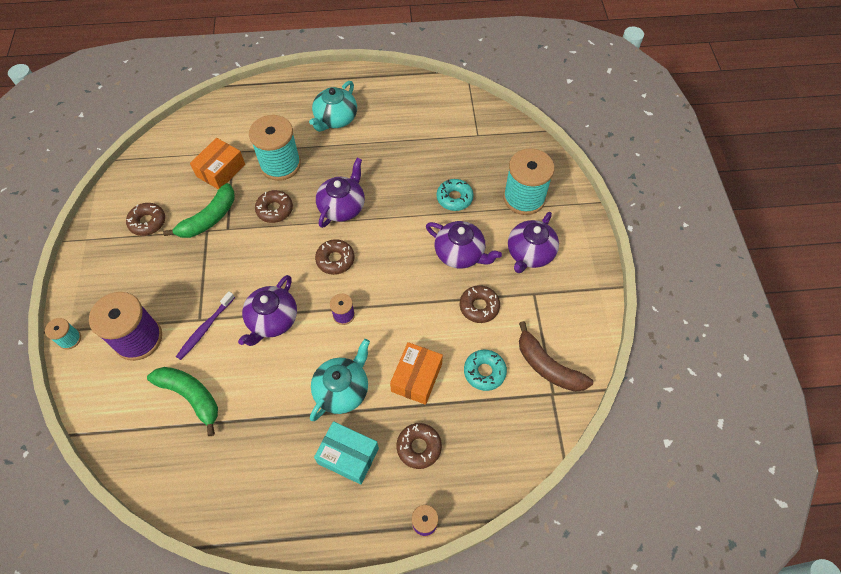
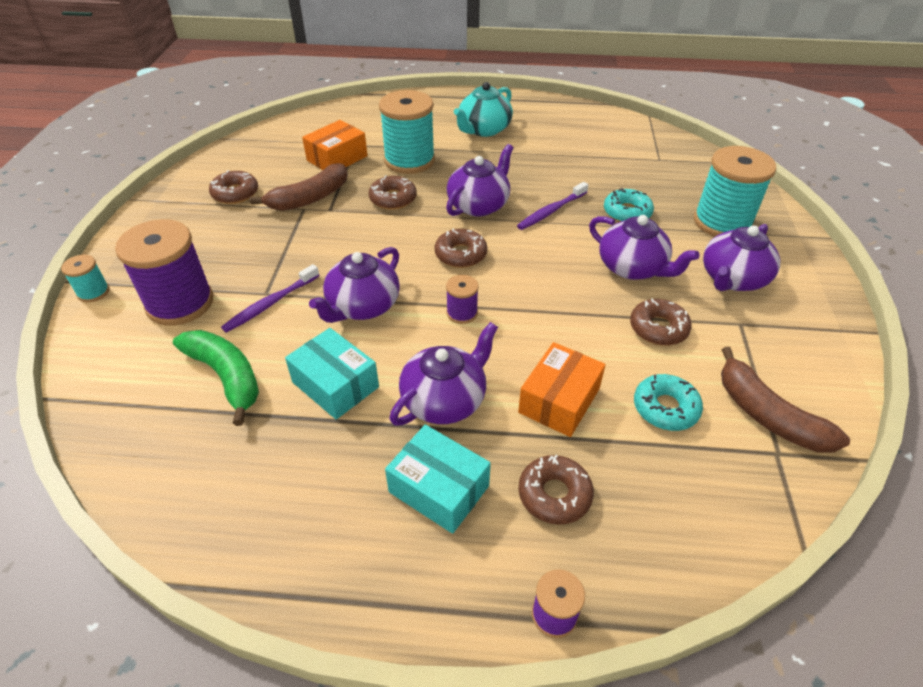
camera: 10 degrees right, 15 degrees down
(209, 218) = (310, 198): green banana -> brown banana
(267, 390) = (335, 384): none -> turquoise box
(342, 390) = (445, 400): turquoise teapot -> purple teapot
(398, 205) = (551, 211): none -> purple toothbrush

